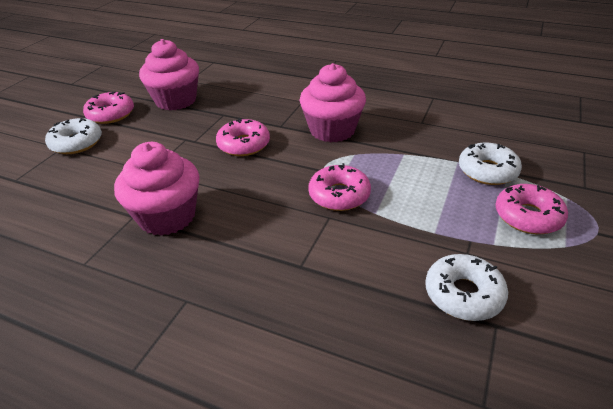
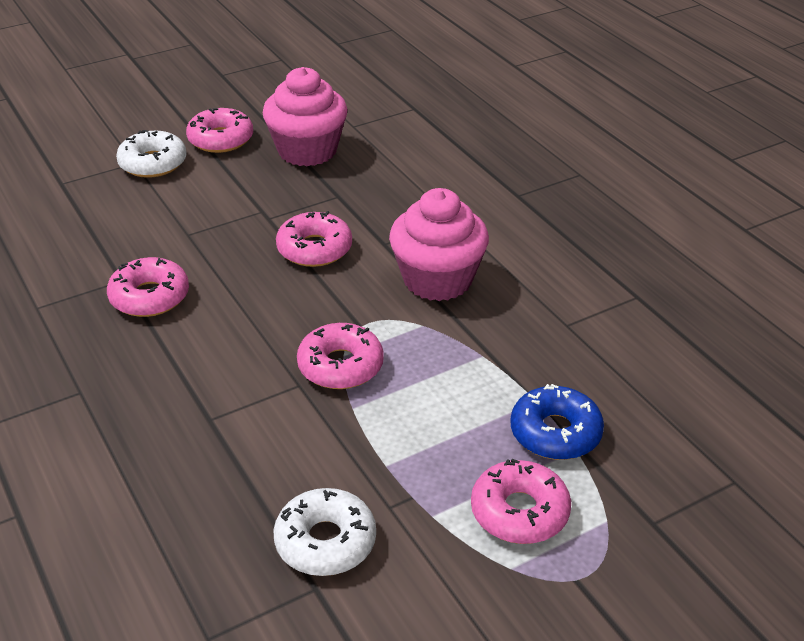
camera: 35 degrees right, 0 degrees up
(167, 216) = (149, 297): pink cupcake -> pink donut
(487, 171) = (555, 433): white donut -> blue donut

